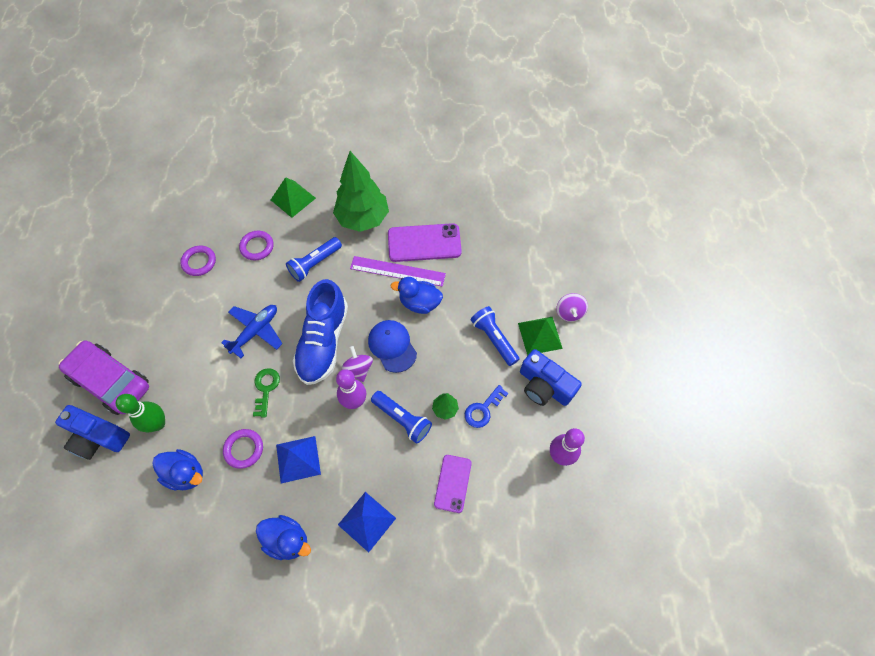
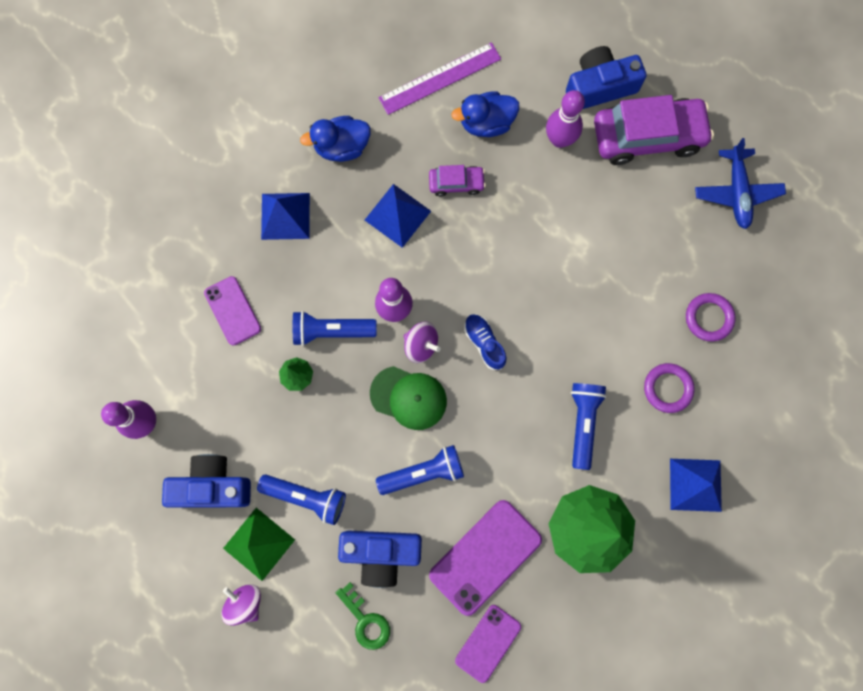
camera: 140 degrees right, 15 degrees up
(158, 424) = (559, 139): green bowling pin -> purple bowling pin
(244, 449) = (456, 183): purple ring -> purple car
(256, 331) = (564, 296): blue plane -> blue plane (736, 192)
(266, 388) = (493, 250): green key -> green key (366, 621)
(293, 199) = (695, 485): green pyramid -> blue pyramid
(323, 342) = (484, 343): blue shoe -> blue shoe, size x0.46
(392, 346) = (408, 397): blue cap -> green cap
(397, 271) = (483, 492): purple ruler -> purple ruler (440, 79)
(419, 303) = (423, 472): blue duck -> blue flashlight
(457, 208) = (488, 643): none -> purple phone
(476, 283) = (381, 553): none -> blue camera
(483, 409) = (258, 407): blue key -> none

